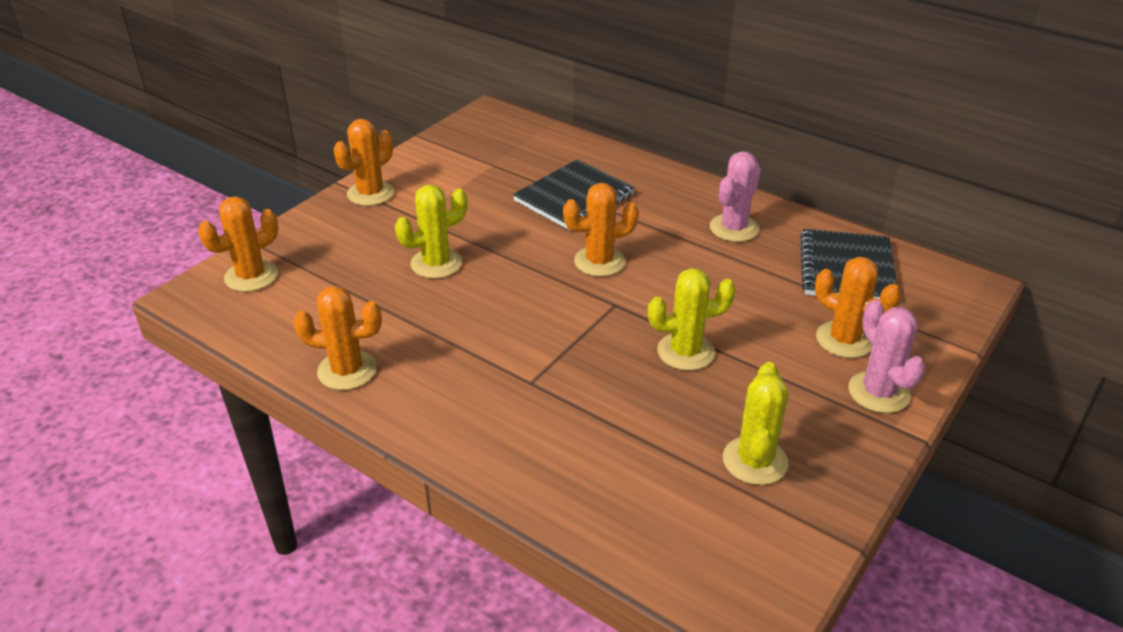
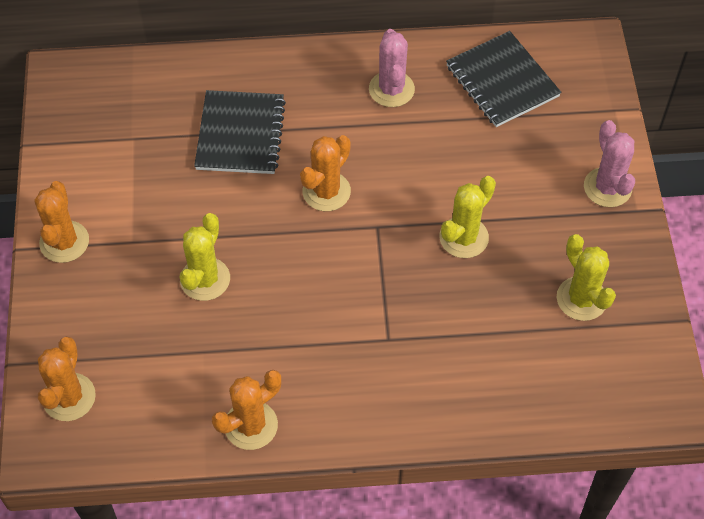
camera: 40 degrees left, 20 degrees up
(844, 340) = (552, 154): orange cactus -> none
(878, 392) = (607, 187): pink cactus -> pink cactus turned 45 degrees clockwise

